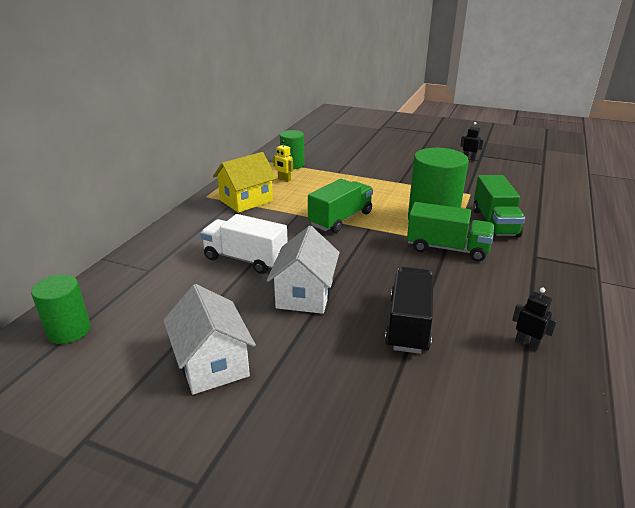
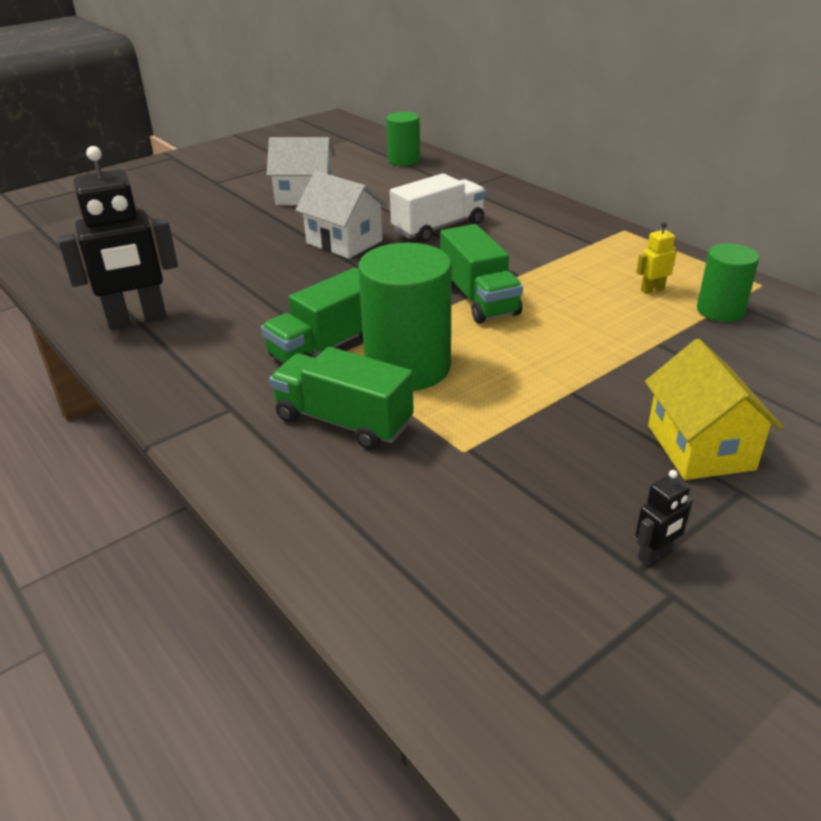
camera: 120 degrees right, 5 degrees up
(246, 201) = (590, 251): yellow house -> yellow house (700, 447)
(409, 324) = (240, 275): black truck -> none
(527, 343) = (137, 320): black robot -> black robot, size x2.34

